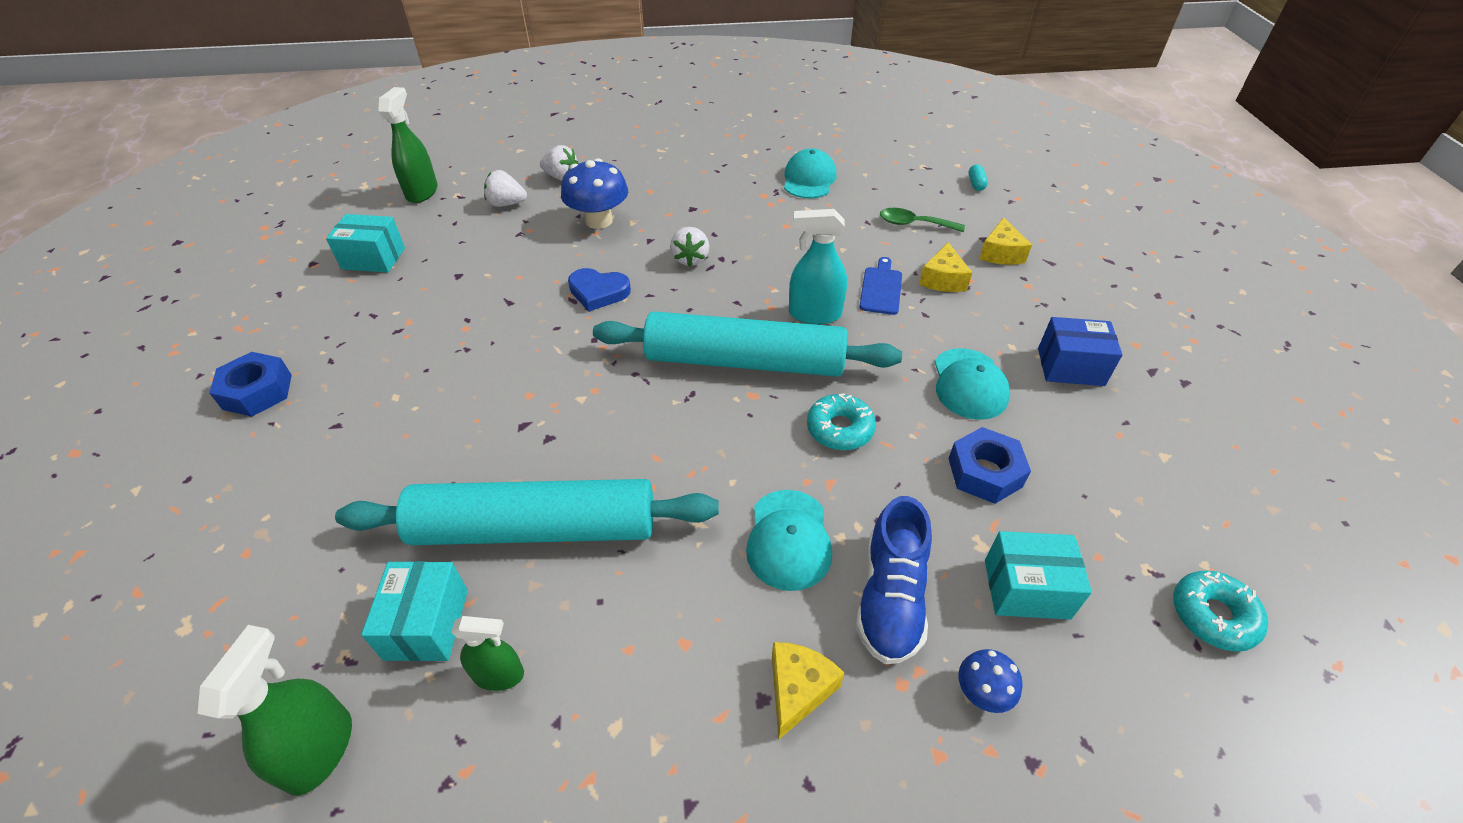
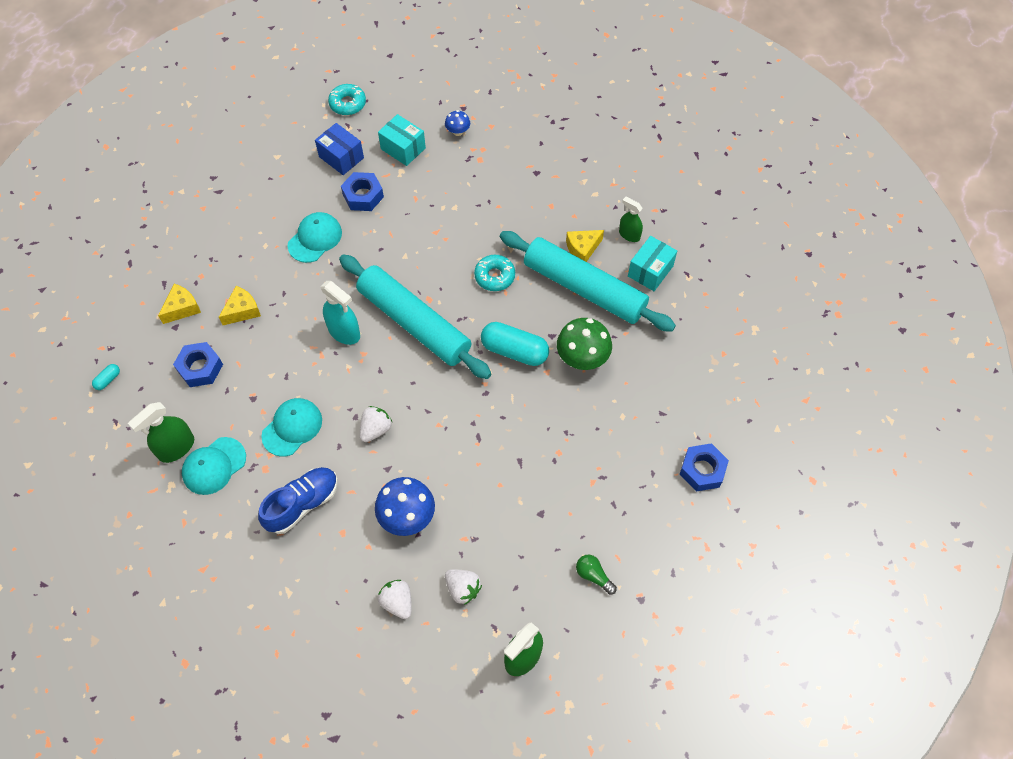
camera: 145 degrees left, 15 degrees up
(320, 750) = (705, 246): green spray bottle -> green spray bottle (176, 448)
(373, 258) = (593, 575): turquoise box -> green light bulb
(486, 433) = (582, 358): none -> green mushroom
(589, 395) = (514, 351): none -> turquoise capsule
(598, 292) = (457, 434): blue heart -> none
(789, 539) = (477, 219): turquoise cap -> turquoise cap (292, 427)
(798, 690) = (521, 168): yellow cheese -> yellow cheese (582, 249)
(839, 429) = (404, 254): turquoise donut -> turquoise donut (494, 276)
(881, 288) = (285, 327): blue cutting board -> none
(890, 598) = (458, 175): blue shoe -> blue shoe (302, 504)
(914, 224) = (200, 368): green spoon -> blue nut
(1070, 367) = (253, 217): blue box -> blue box (341, 157)

